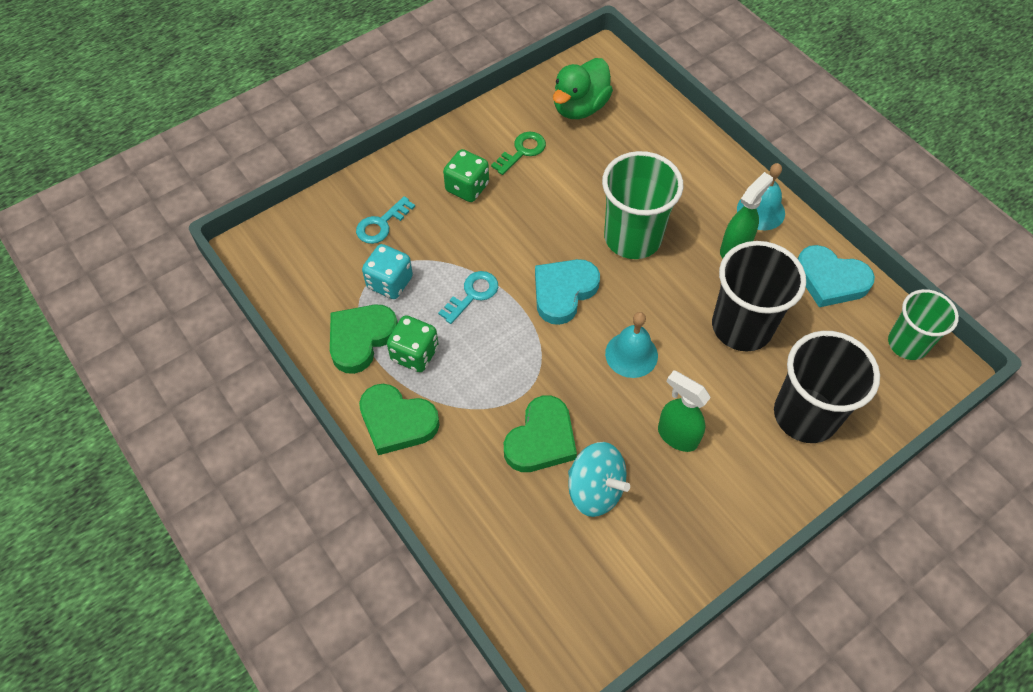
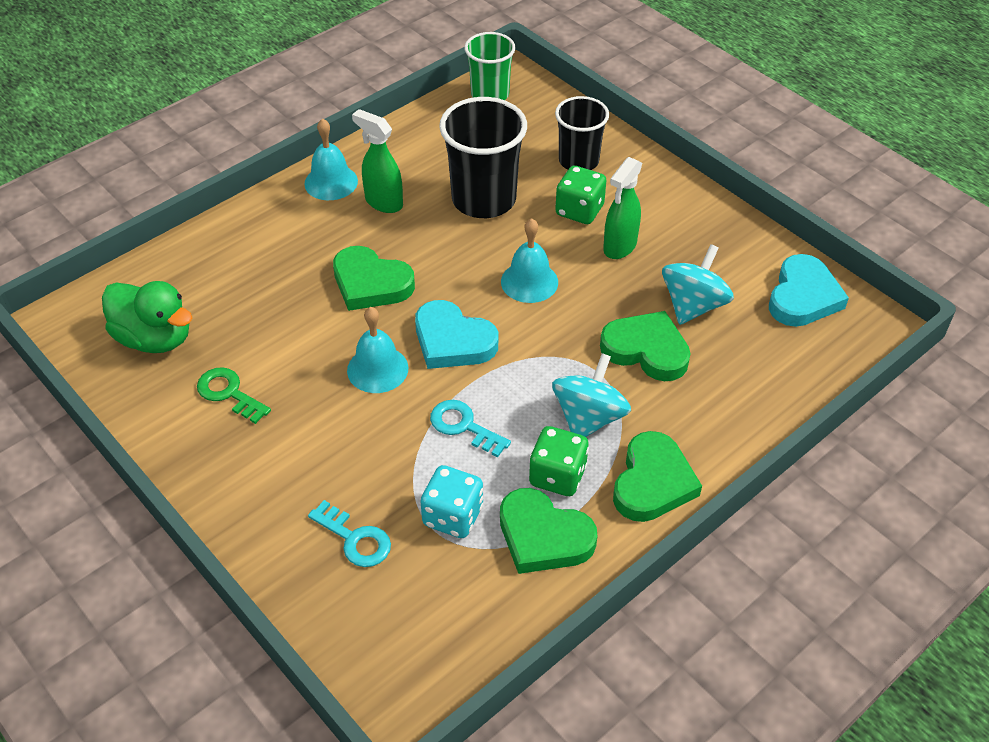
camera: 95 degrees left, 10 degrees down
(467, 187) = (290, 447): green dice -> green dice (579, 210)
(470, 383) = (589, 418): none -> turquoise spinning top
(537, 240) = (377, 369): none -> turquoise bell
(632, 237) = (371, 283): green cup -> green heart
(805, 415) = (578, 161): black cup -> black cup, size x0.65
(830, 280) = (420, 137): turquoise heart -> turquoise heart (803, 296)

